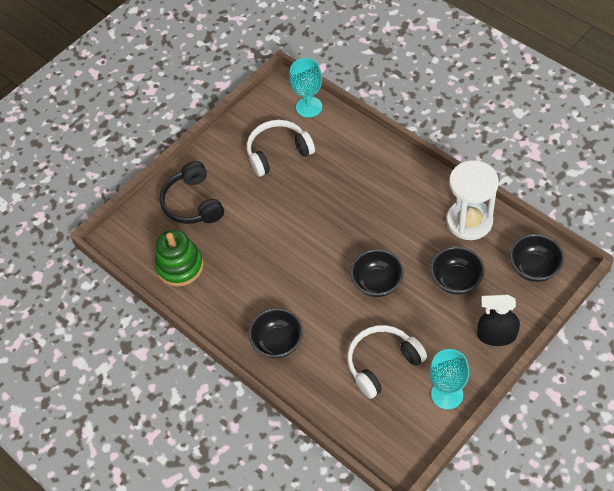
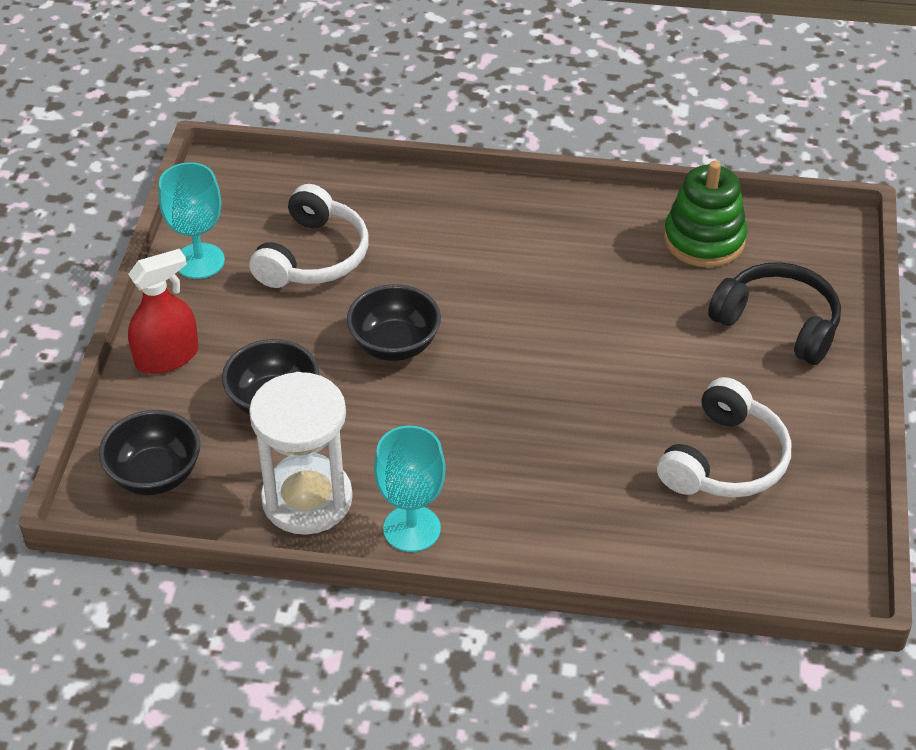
camera: 140 degrees right, 10 degrees down
(278, 342) = (478, 218): black bowl -> none
(309, 107) = (751, 568): turquoise goblet -> turquoise goblet (412, 529)
(496, 335) = (167, 357): black spray bottle -> red spray bottle

